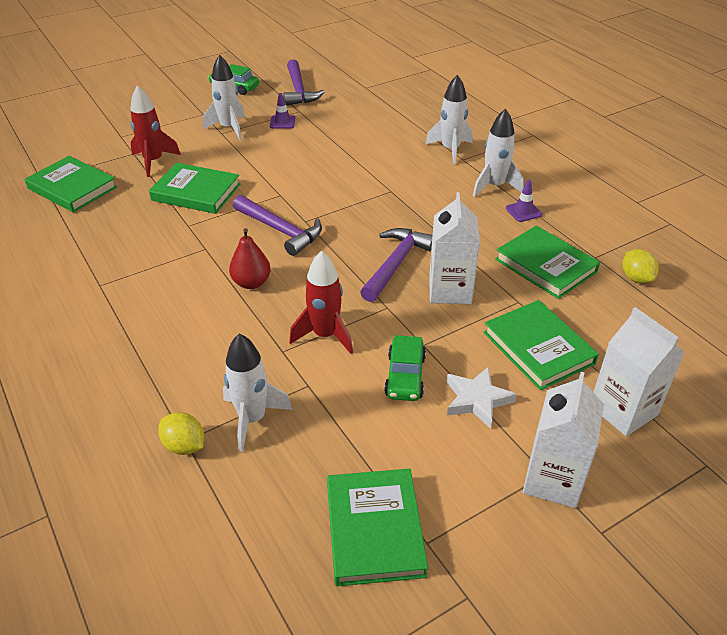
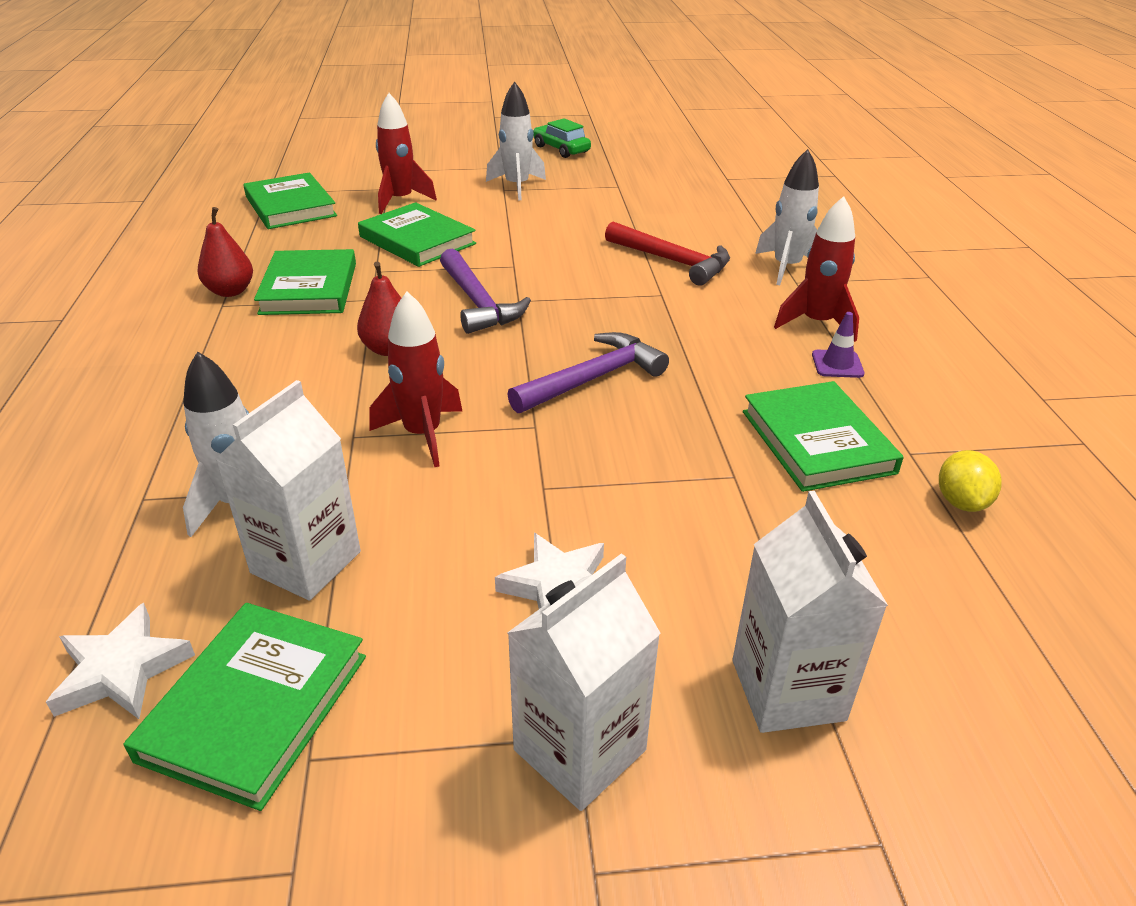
camera: 25 degrees right, 5 degrees down
(95, 272) = (230, 291): none -> red pear
(184, 446) = (134, 505): yellow lemon -> none
(279, 543) = (121, 670): none -> white star
(282, 122) = (587, 193): purple traffic cone -> none
(299, 90) = (636, 166): purple hammer -> none
(379, 163) = (672, 261): none -> red hammer
(405, 376) = (482, 519): green car -> none
(450, 290) = (641, 431): white carton -> white carton (306, 562)
(494, 186) = (816, 323): white rocket -> red rocket
(538, 348) = (714, 548): green book -> green book (309, 288)

